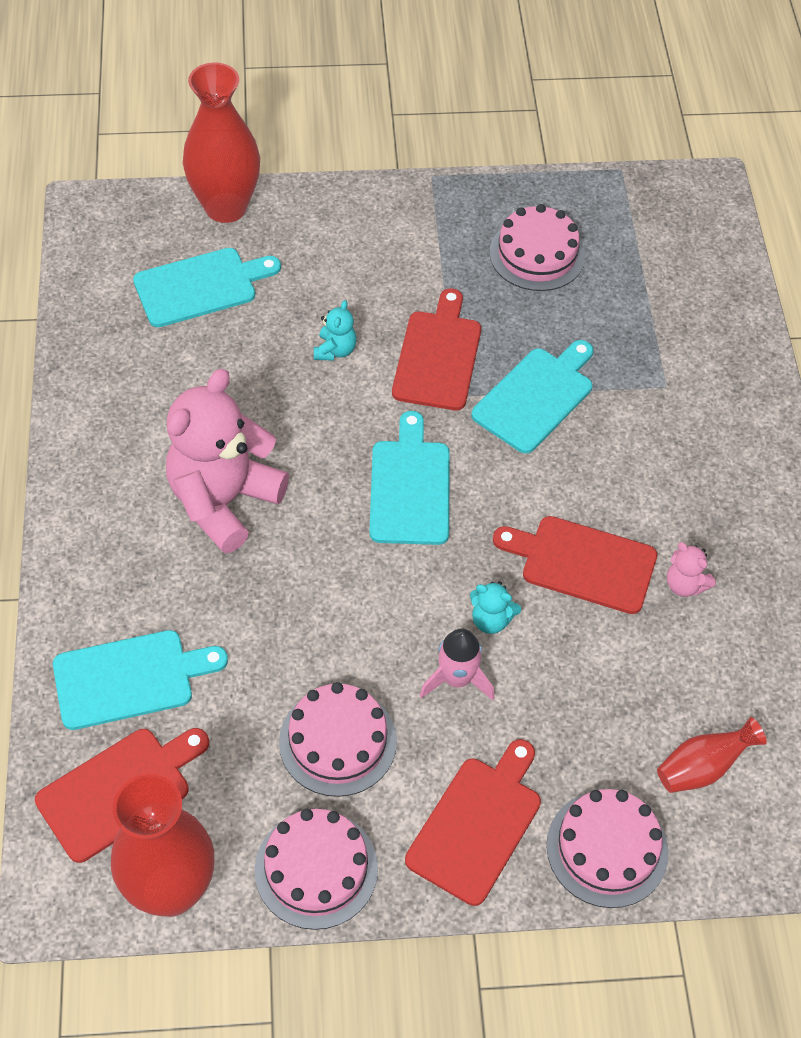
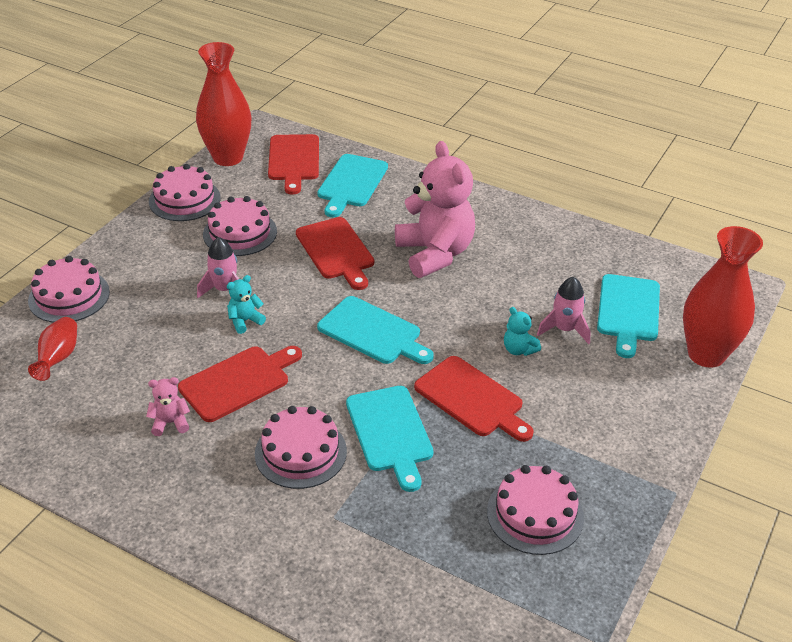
camera: 125 degrees right, 15 degrees down
(272, 326) = (564, 329): none -> pink rocket
(477, 824) = (139, 258): red cutting board -> red cutting board (336, 251)
(621, 452) = (300, 452): none -> pink cake

